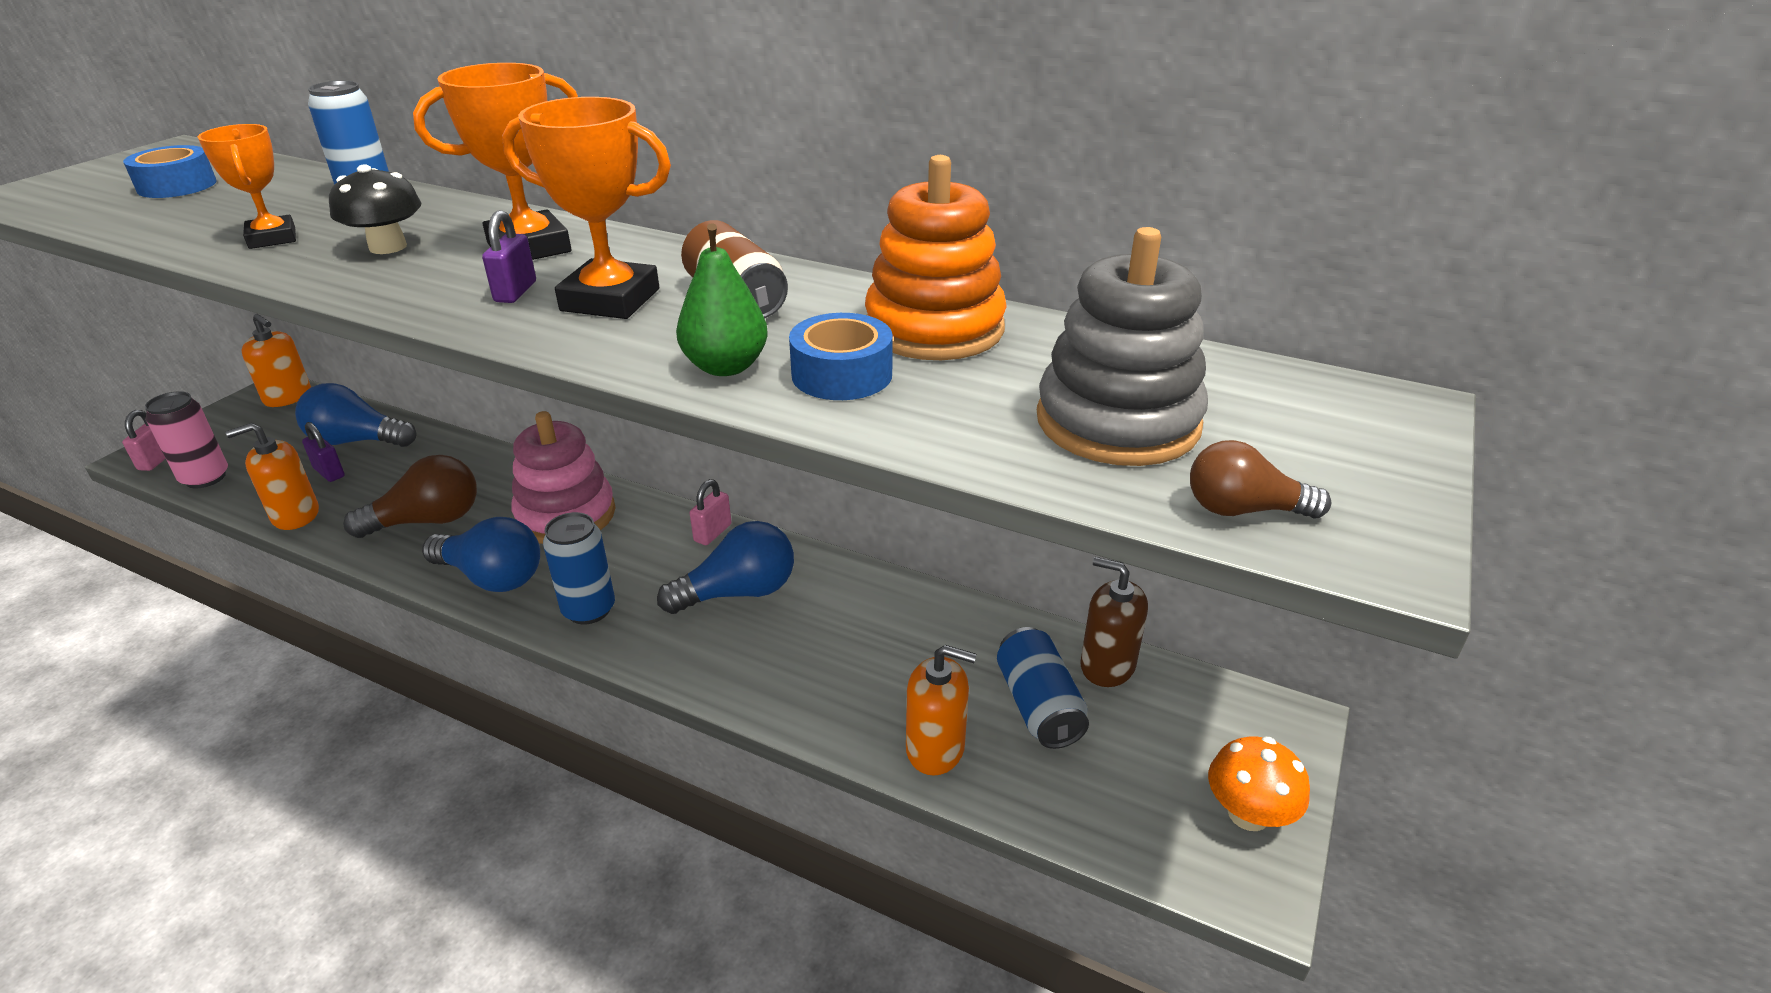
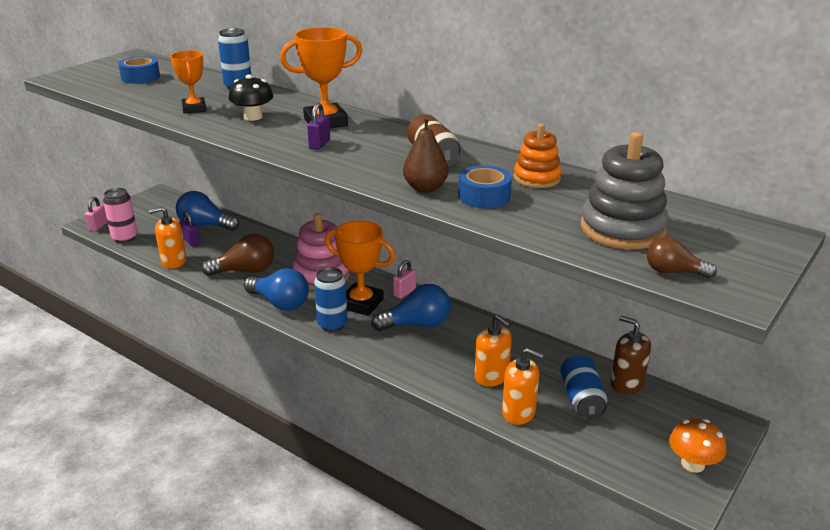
camera: 10 degrees right, 5 degrees down
(288, 397) = (166, 198): orange soap dispenser -> orange soap dispenser (491, 376)
(610, 300) = (368, 152): orange trophy -> orange trophy (361, 303)
(725, 367) = (425, 188): green pear -> brown pear
(934, 328) = (536, 178): orange stacking toy -> orange stacking toy, size x0.63

